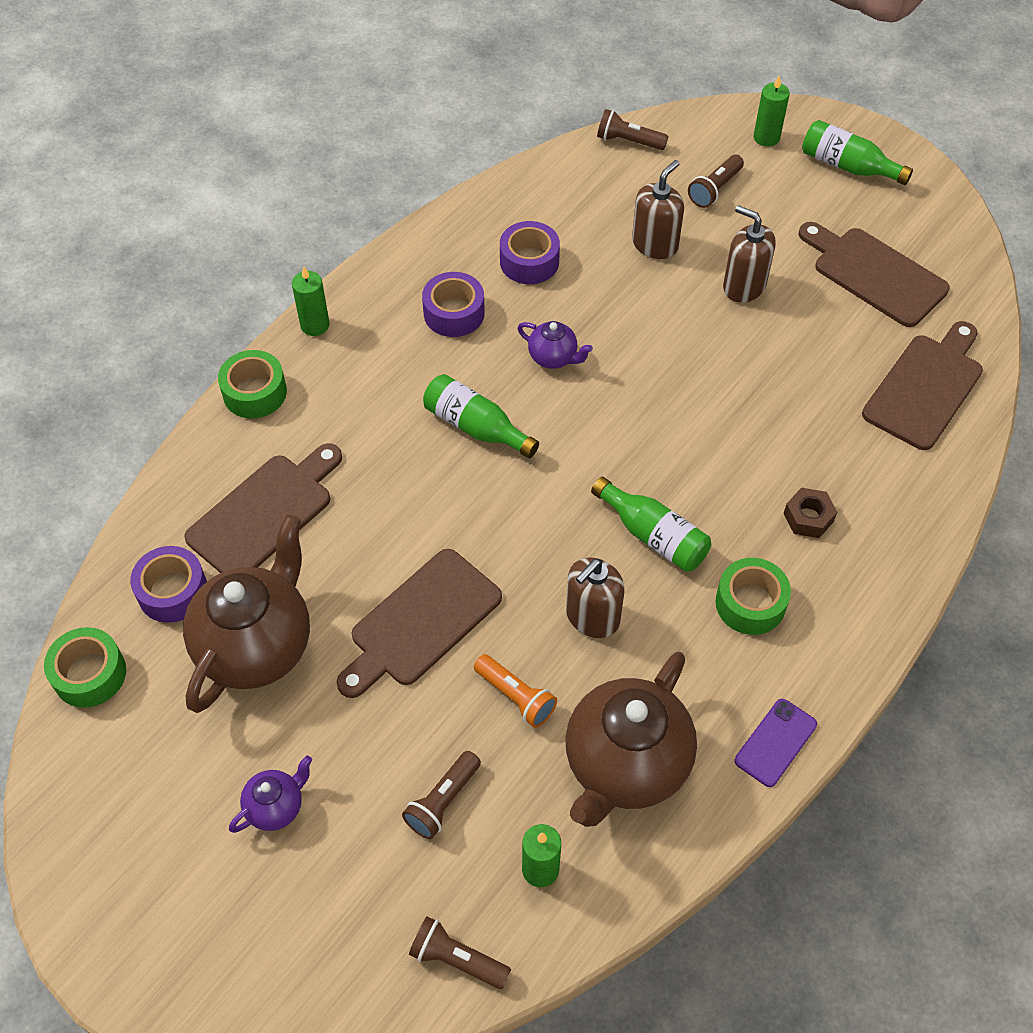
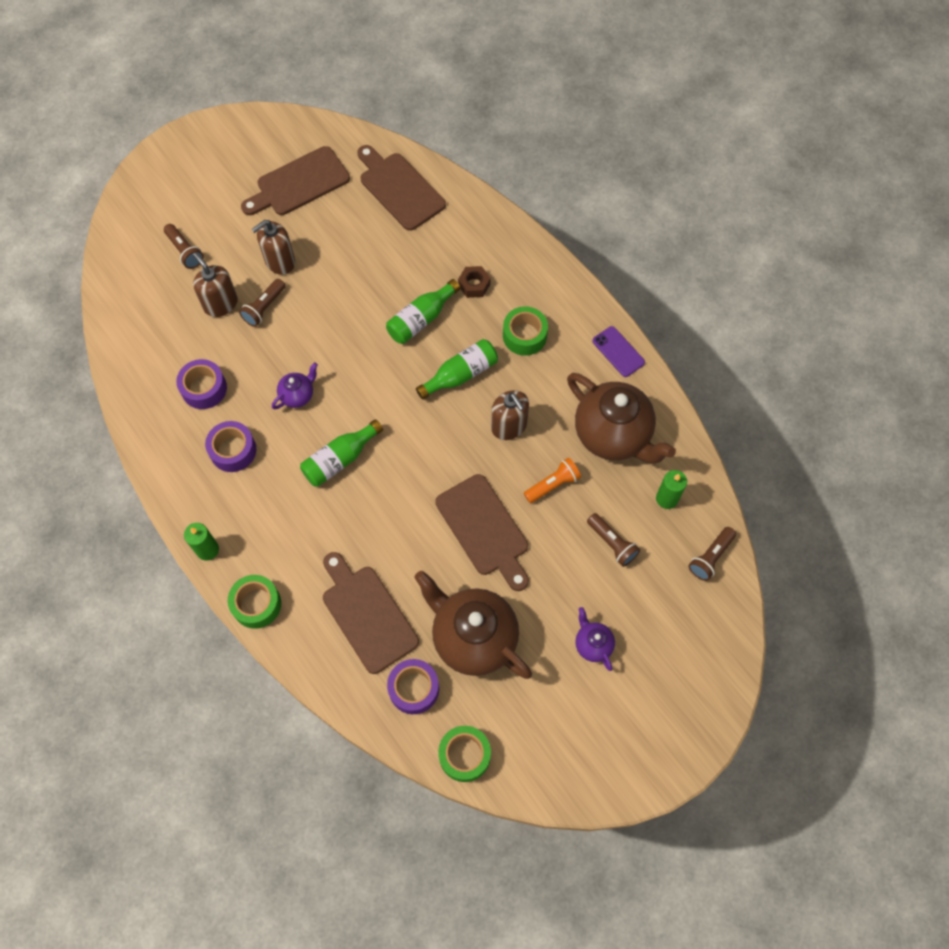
camera: 75 degrees left, 10 degrees up
(628, 141) = (113, 292): brown flashlight -> brown flashlight (264, 308)
(766, 137) = (149, 204): green candle -> none
(847, 166) = (198, 165): green bottle -> green bottle (421, 319)

